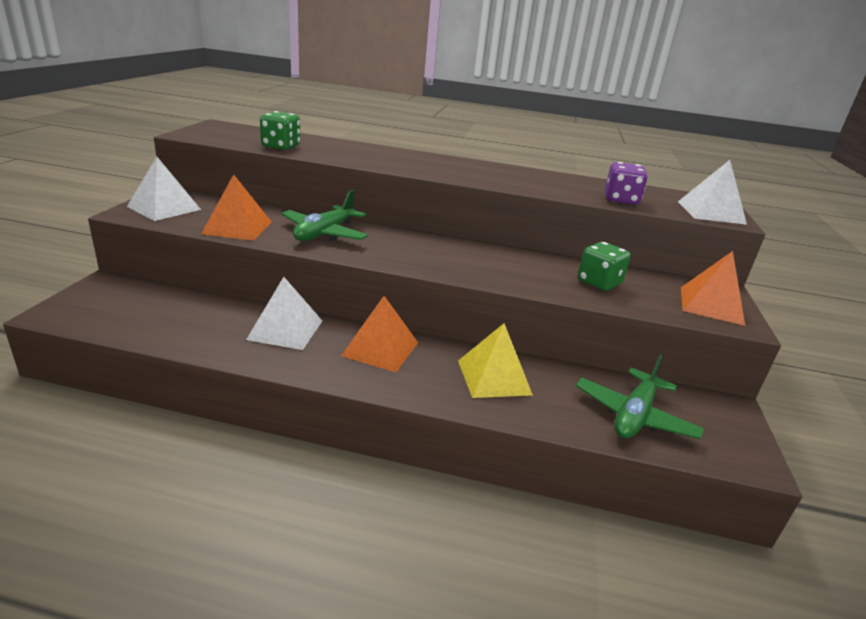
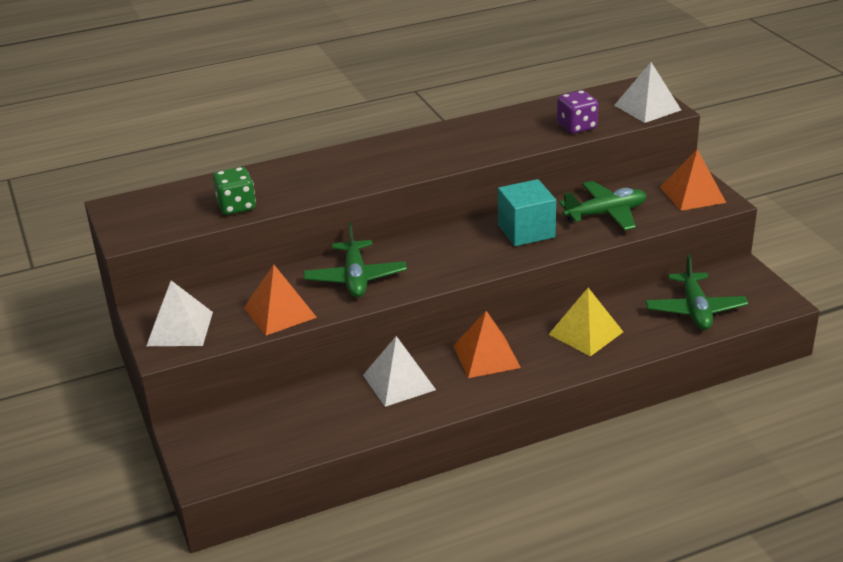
camera: 30 degrees left, 5 degrees up
(506, 264) = (526, 231): none -> turquoise cube
(599, 283) = (605, 214): green dice -> green plane

